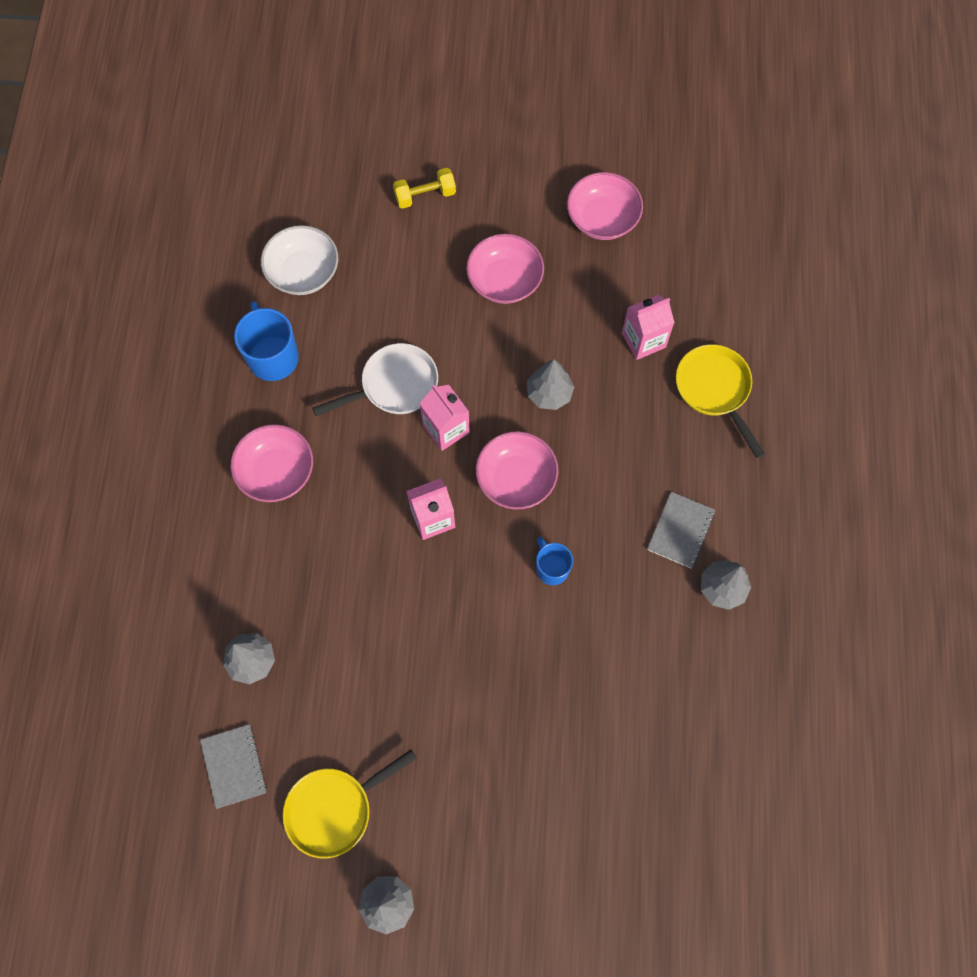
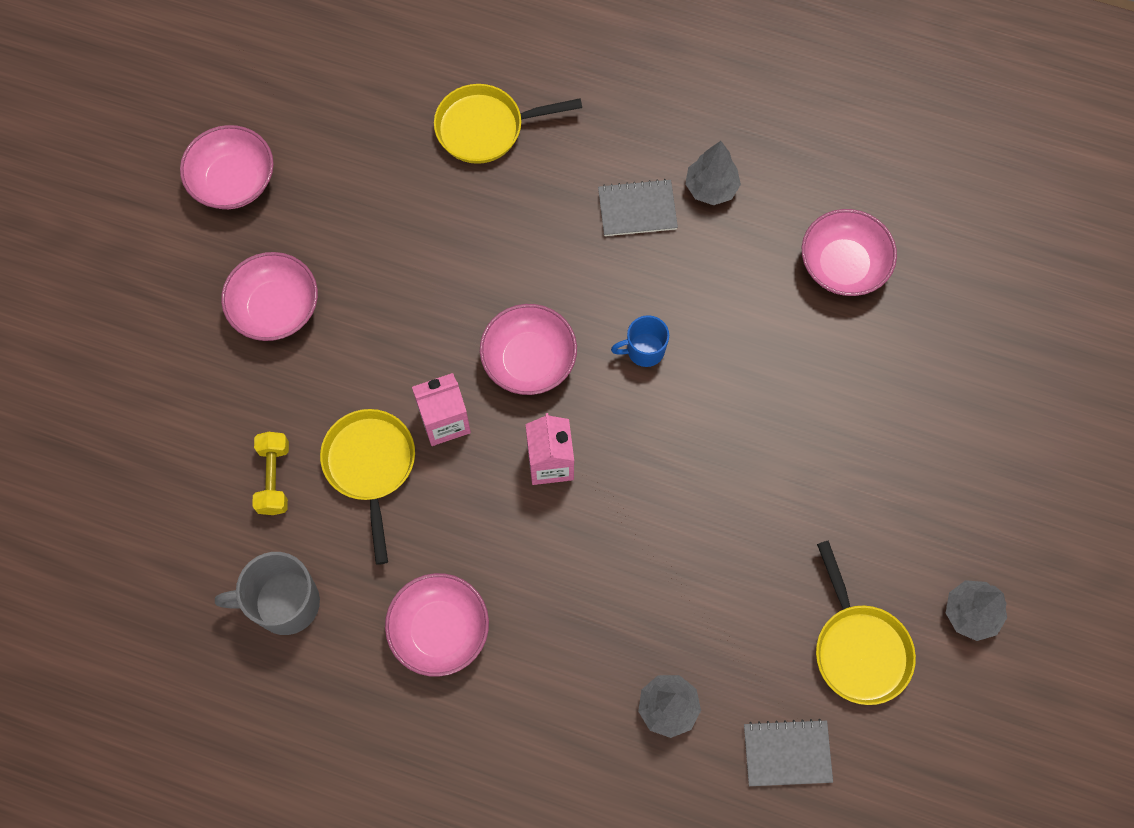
camera: 75 degrees left, 0 degrees up
(273, 357) = (284, 603): blue mug -> grey mug
(303, 272) = (179, 541): white bowl -> none
(394, 385) = (370, 466): white pan -> yellow pan
(425, 195) = (125, 370): yellow dumbbell -> yellow dumbbell (274, 478)
(549, 394) = (436, 298): grey tree -> none
(643, 340) = (403, 182): pink carton -> none
(680, 530) = (637, 209): grey notebook -> grey notebook turned 45 degrees counterclockwise
(685, 722) = (843, 265): none -> pink bowl

